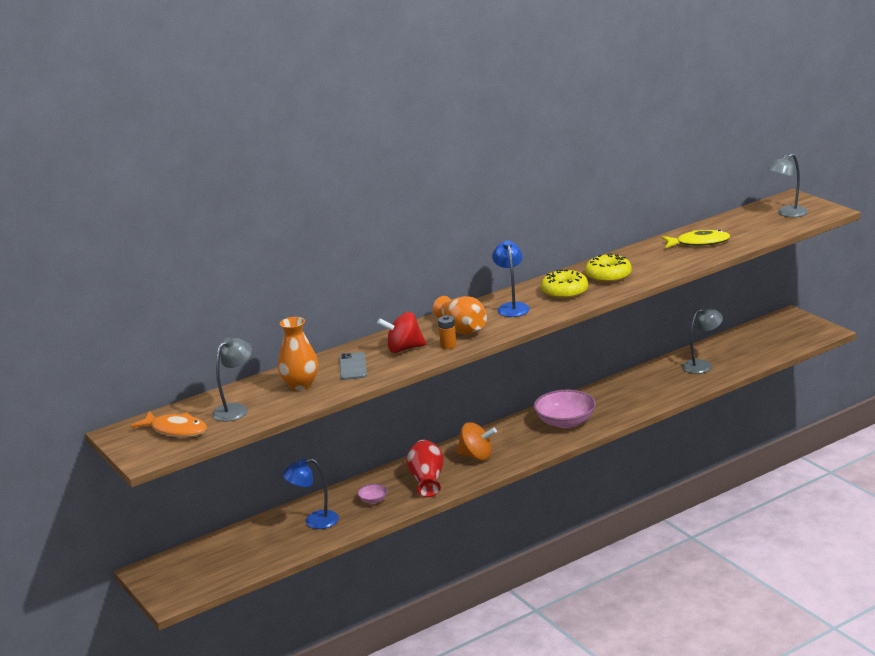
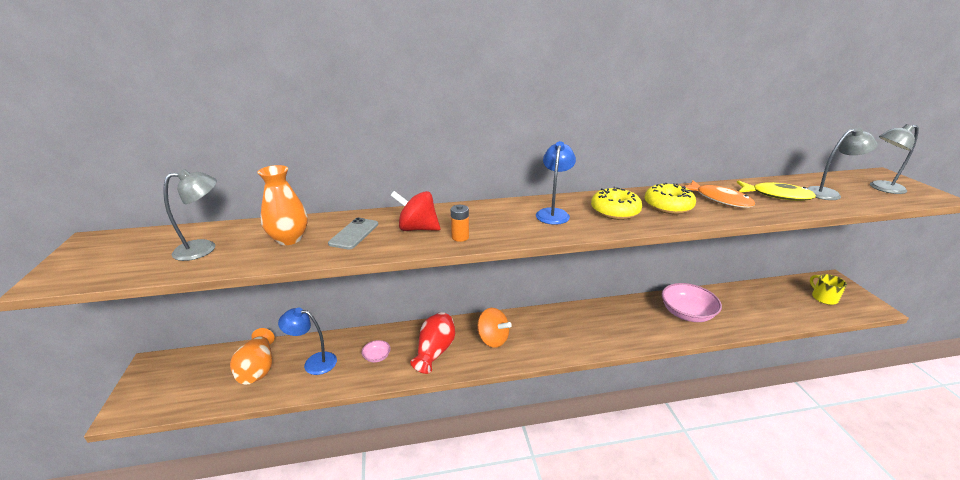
camera: 20 degrees right, 5 degrees up
(175, 430) = (128, 254): orange fish -> orange fish (719, 199)
(462, 329) = (489, 223): orange vase -> orange vase (258, 369)
(565, 422) = (589, 328): pink bowl -> pink bowl (687, 313)
(702, 365) = (739, 307): grey lamp -> grey lamp (828, 193)
(780, 335) = (823, 298): none -> yellow mug

